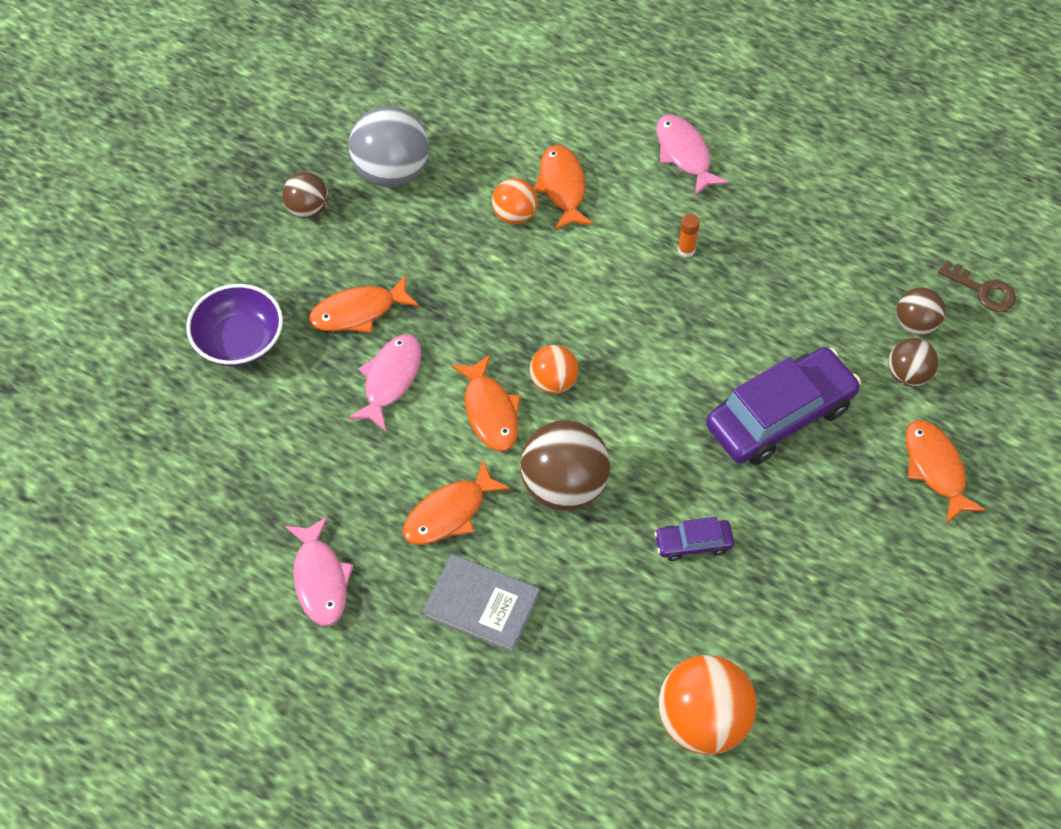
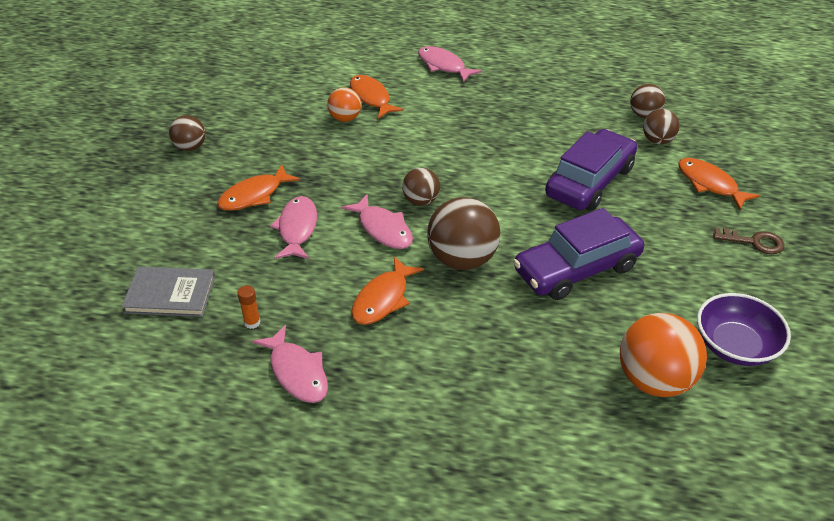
camera: 20 degrees left, 15 degrees down
(239, 341) = (166, 234): purple bowl -> purple bowl (735, 346)
(391, 172) = (245, 115): grey ball -> none
(481, 605) = (439, 352): grey book -> grey book (170, 294)
(490, 411) = (383, 229): orange fish -> pink fish
(553, 382) = (421, 201): orange ball -> brown ball
(686, 250) = (473, 111): orange glue stick -> orange glue stick (252, 322)
(693, 543) = (576, 269): purple car -> purple car, size x2.12
(982, 290) = (672, 90): brown key -> brown key (754, 242)

